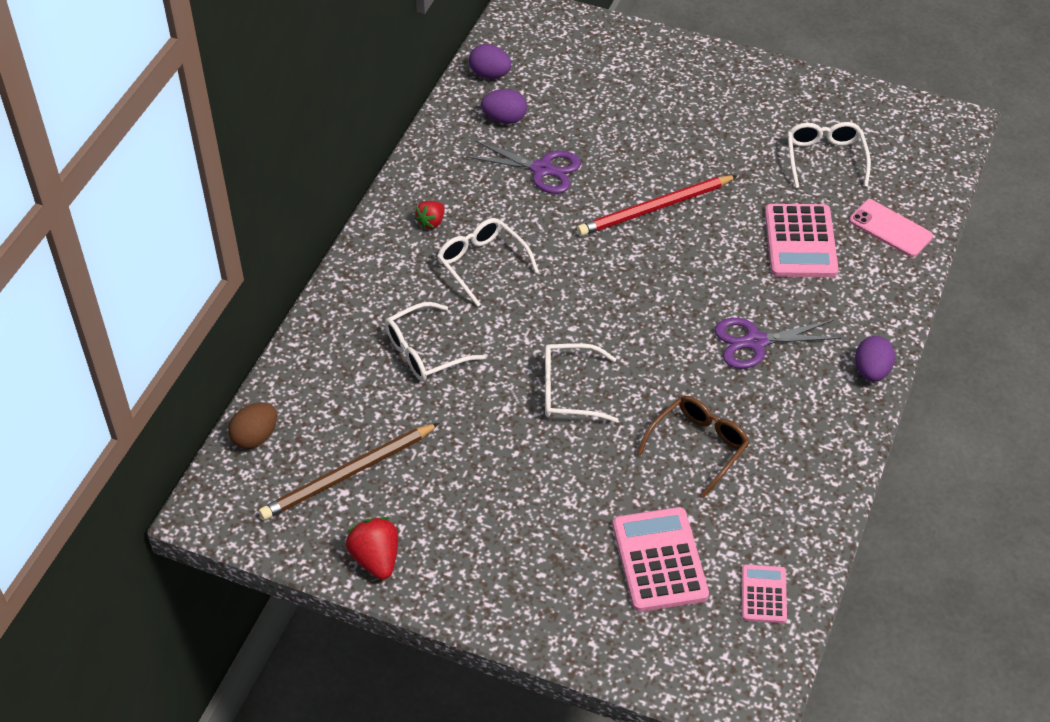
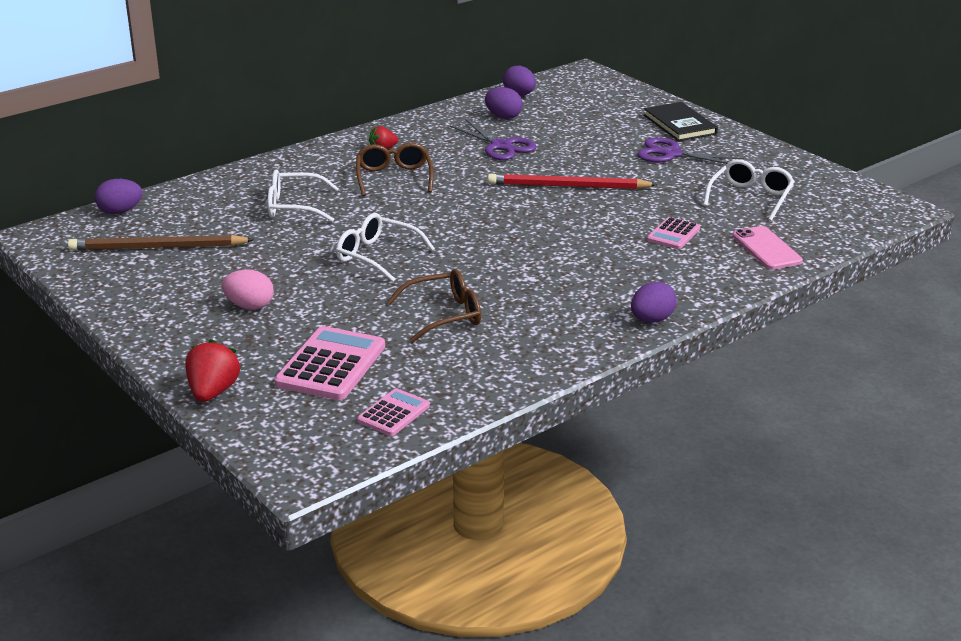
camera: 30 degrees right, 20 degrees down
(255, 437) = (120, 211): brown egg -> purple egg
(376, 559) = (118, 293): red strawberry -> red strawberry (213, 392)
(481, 263) = (394, 177): white glasses -> brown glasses
(516, 517) = (249, 306): none -> pink egg
(680, 66) = (679, 124): none -> black book
(755, 342) = (565, 275): purple scissors -> purple scissors (672, 154)
(800, 242) = (673, 234): pink calculator -> pink calculator, size x0.57

